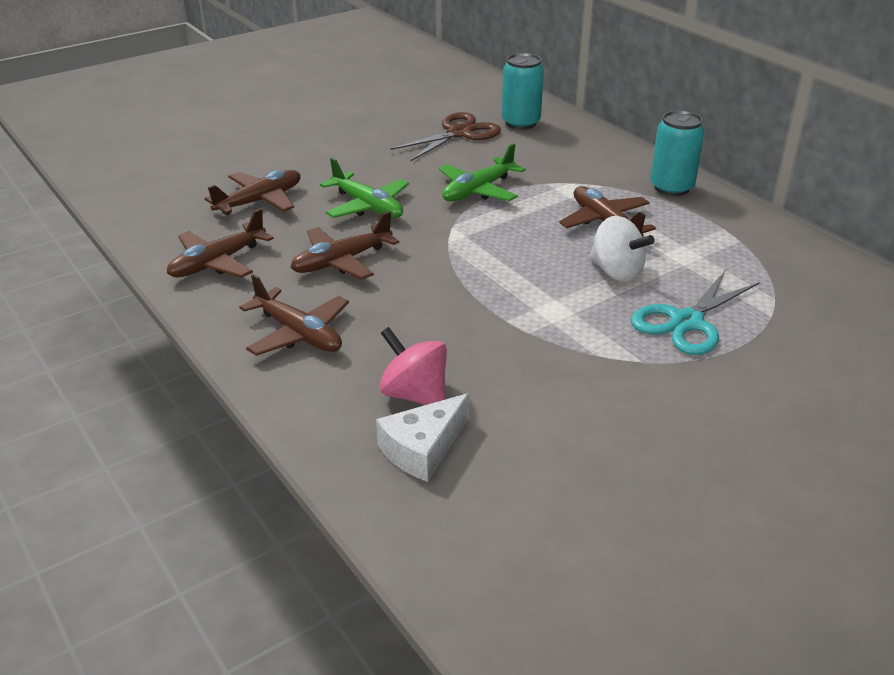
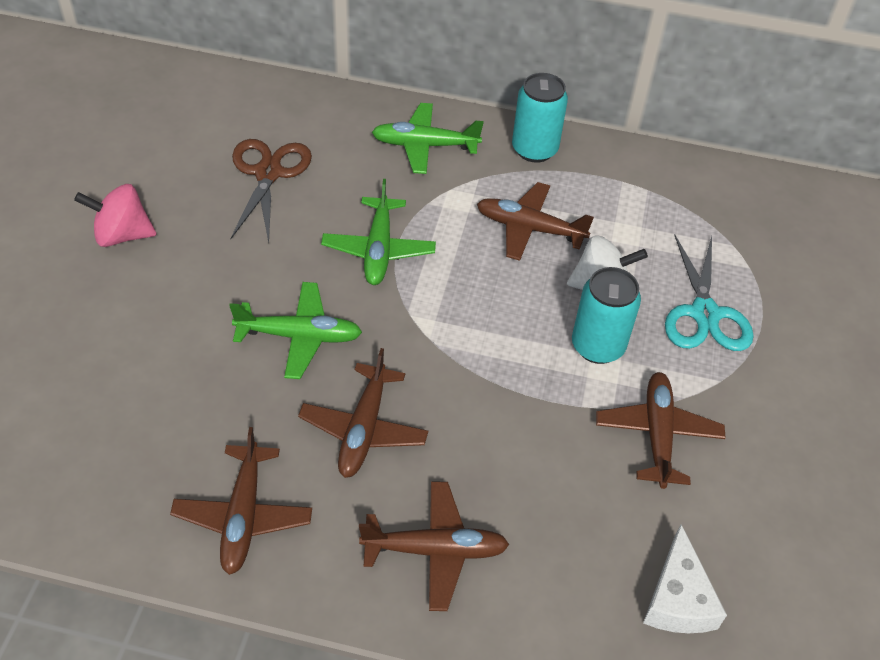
camera: 45 degrees left, 15 degrees up
(260, 201) = (178, 398): brown plane -> brown plane (657, 434)
(415, 395) = (608, 546): pink spinning top -> pink spinning top (122, 235)
(520, 123) = (311, 125): turquoise can -> turquoise can (597, 346)
(586, 157) = (424, 145): none -> green plane

